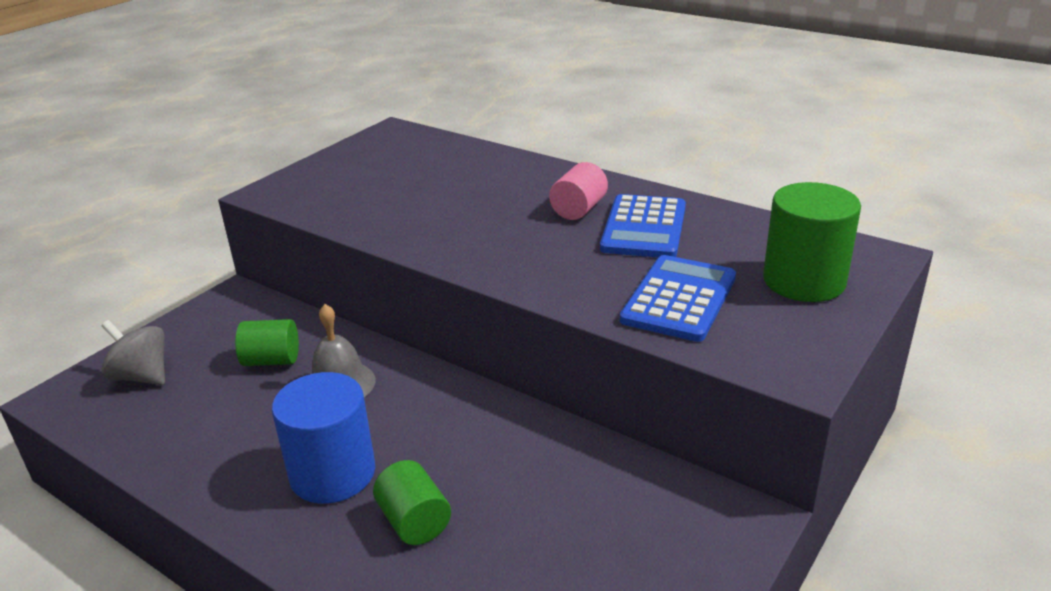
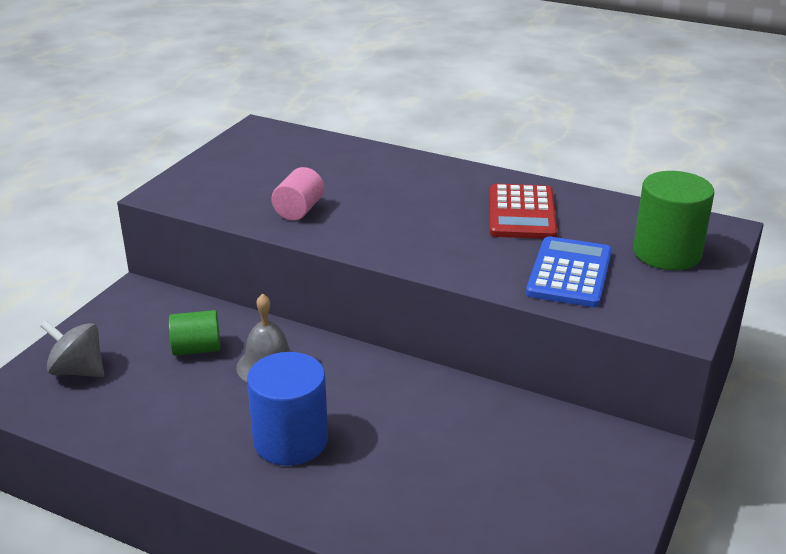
camera: 10 degrees left, 0 degrees up
(414, 521) = (375, 473): green cylinder -> none
(578, 209) = (459, 199): pink cylinder -> pink cylinder (299, 210)
(644, 228) = (521, 213): blue calculator -> red calculator

